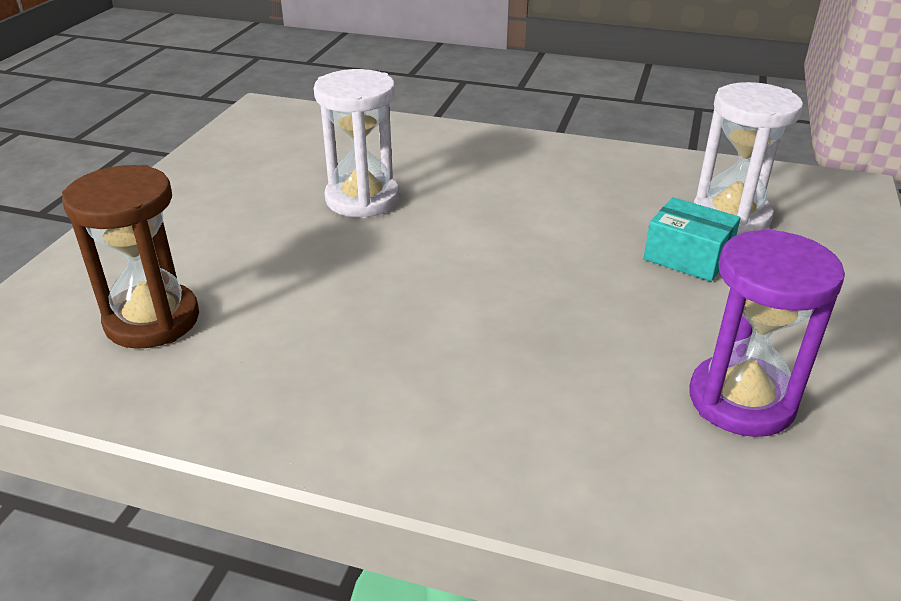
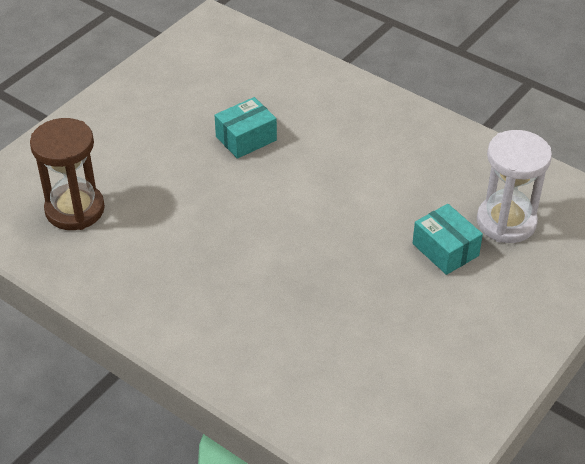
camera: 20 degrees right, 10 degrees up
(362, 199) = (246, 138): white hourglass -> turquoise box
(741, 400) = (398, 364): purple hourglass -> none

